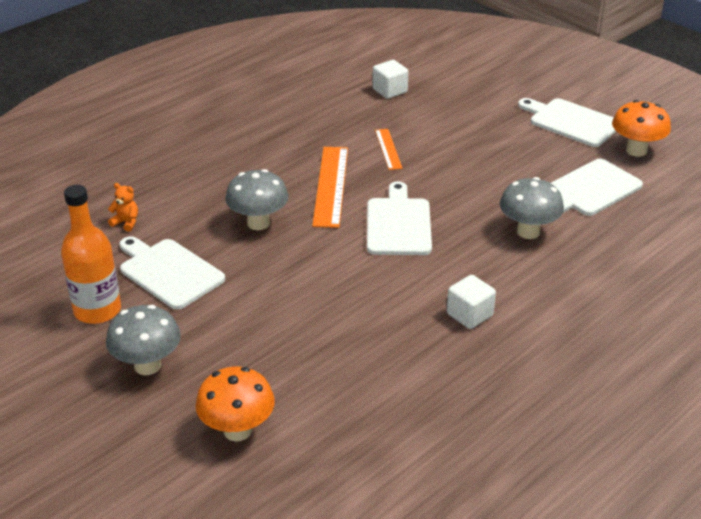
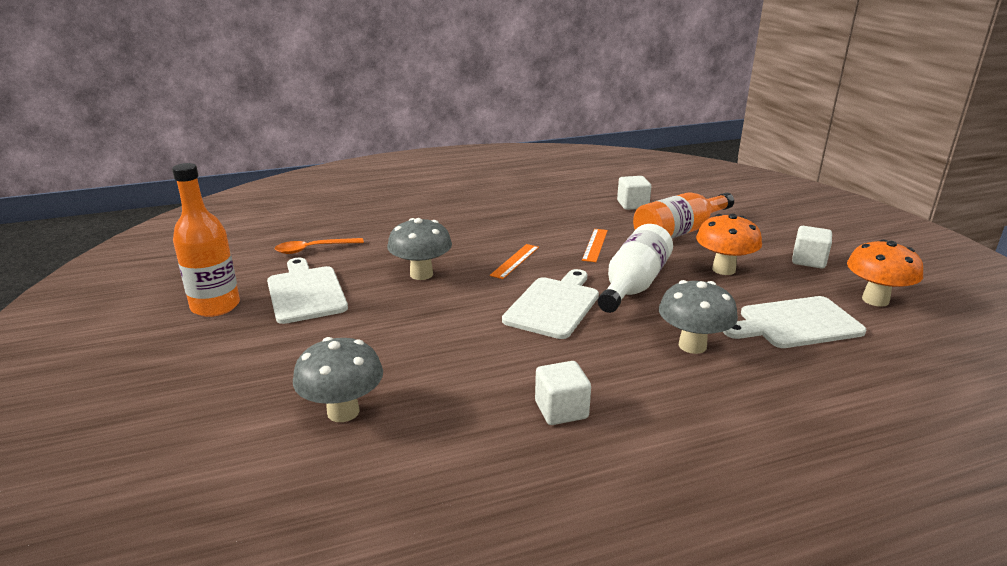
camera: 25 degrees right, 10 degrees down
(126, 222) = (313, 249): orange teddy bear -> orange spoon
(147, 365) = (201, 362): grey mushroom -> grey mushroom (343, 412)
(237, 430) = (209, 451): orange mushroom -> orange mushroom (723, 269)
(331, 186) = (515, 261): orange ruler -> orange ruler, size x0.56
(449, 185) = (633, 285): none -> white bottle
(450, 115) = (678, 232): none -> orange bottle
(571, 122) = (808, 261): white cutting board -> white cube

